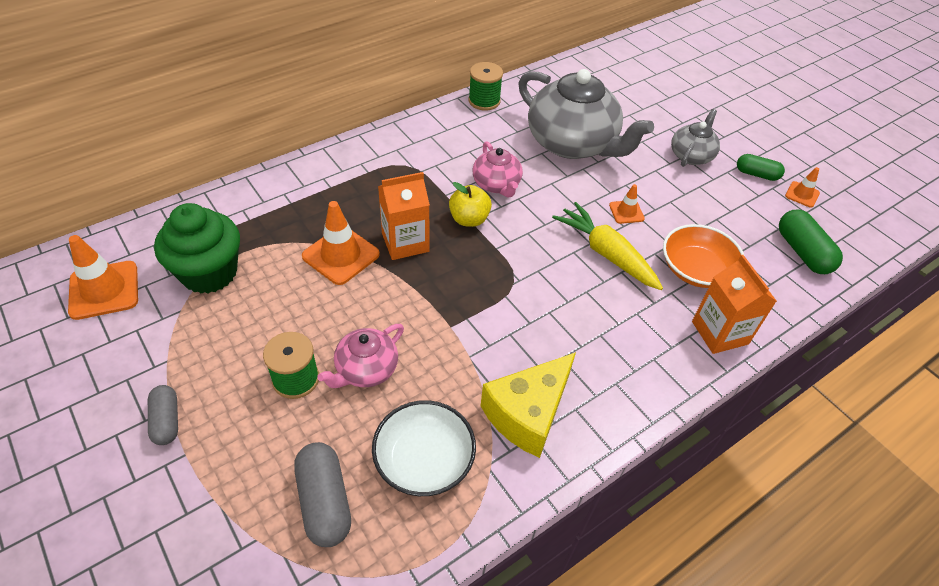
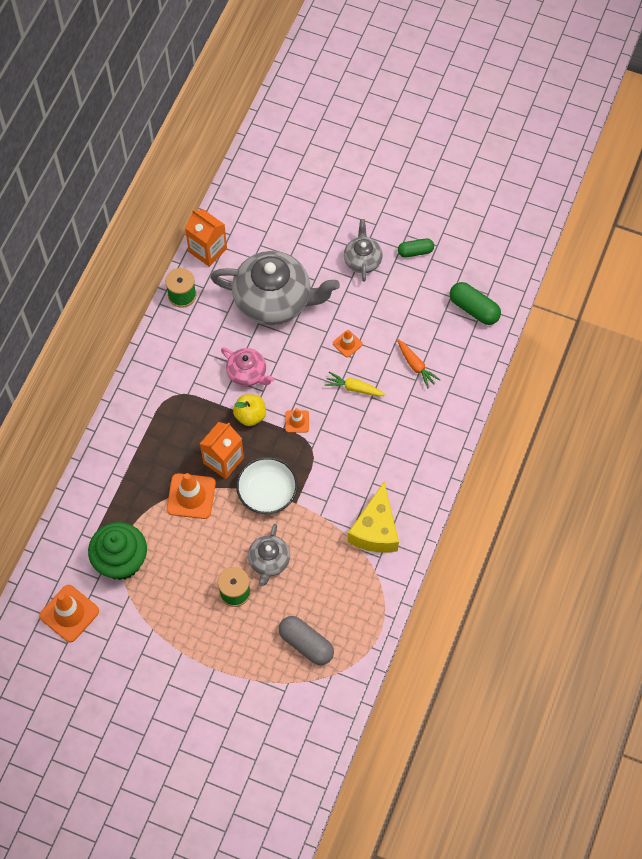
camera: 30 degrees left, 15 degrees up
(166, 421) = (187, 659): grey capsule -> none
(366, 369) = (269, 561): pink teapot -> grey teapot
(424, 459) = (339, 590): white bowl -> white bowl (267, 492)
(606, 253) = (354, 388): yellow carrot -> yellow carrot, size x0.62
(696, 269) = (416, 366): orange bowl -> orange carrot
(719, 333) = (452, 407): orange carton -> orange carton (207, 250)
(802, 194) = (453, 253): orange traffic cone -> orange traffic cone (297, 421)

